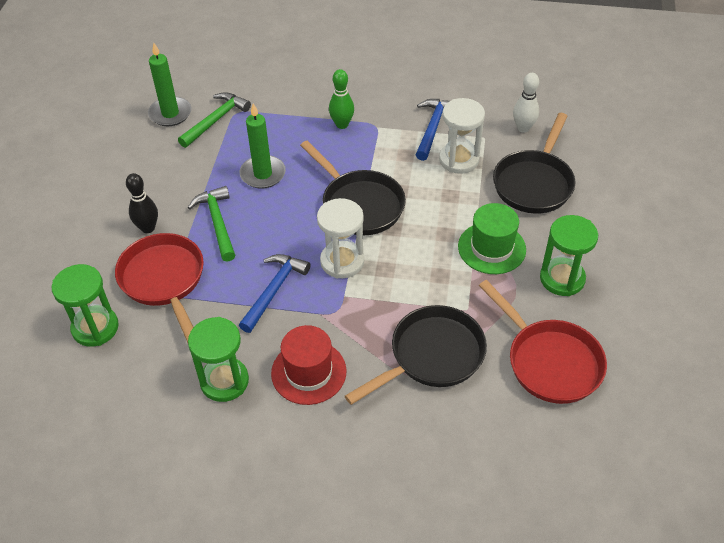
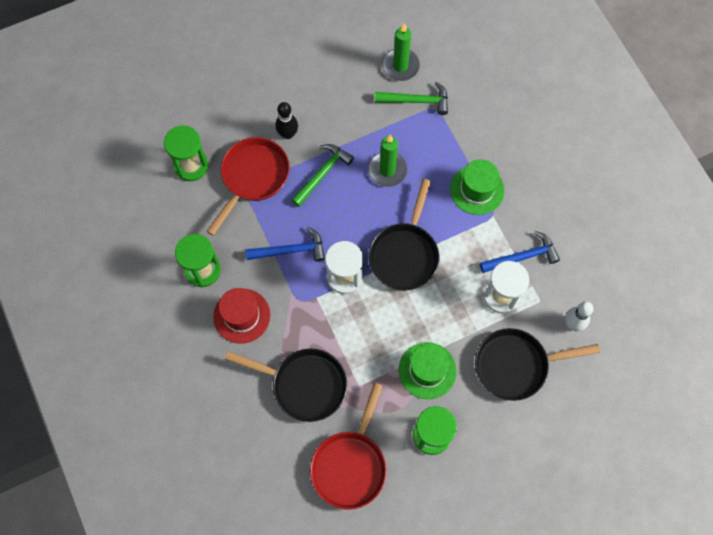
camera: 55 degrees right, 20 degrees up
(342, 124) = (477, 189): green bowling pin -> green hat

